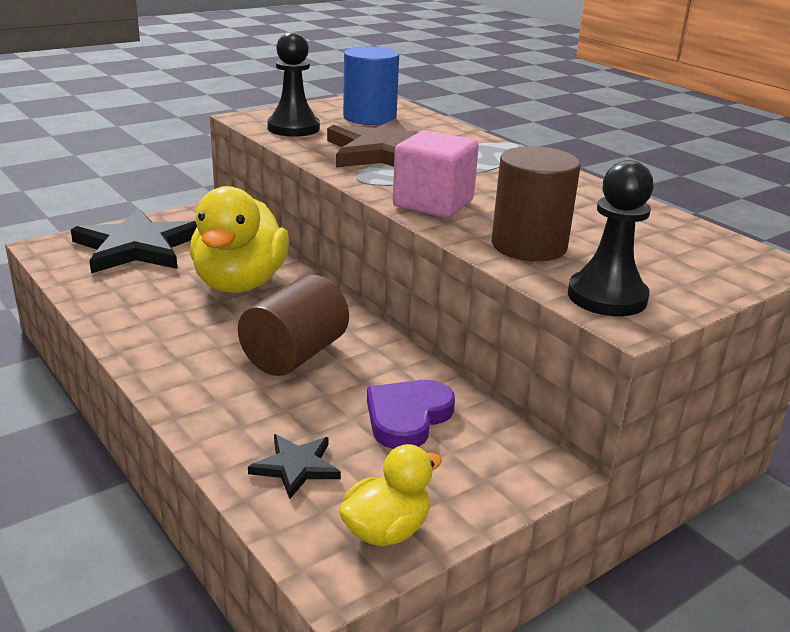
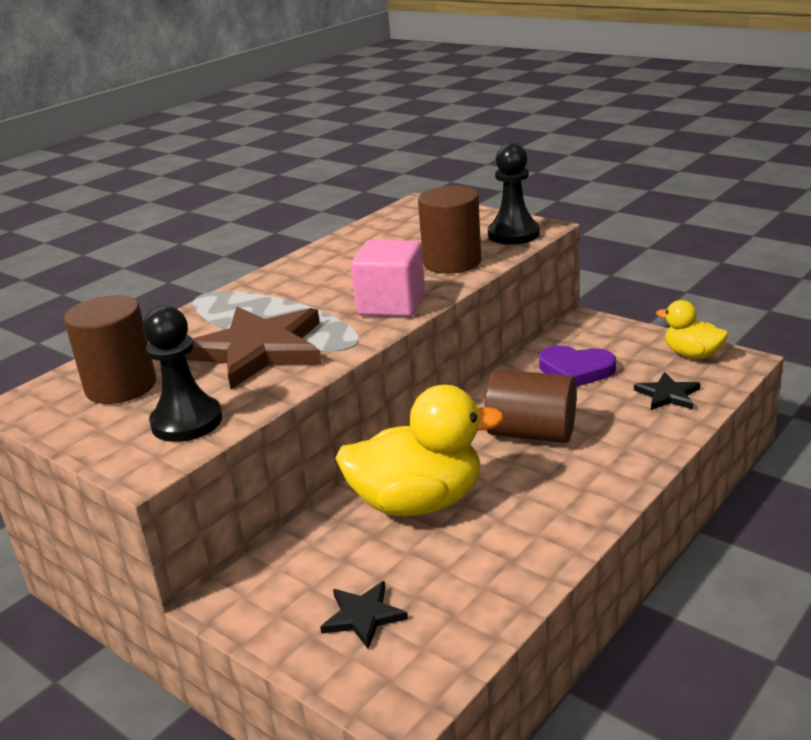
camera: 100 degrees left, 0 degrees up
(137, 247) = (363, 616): black star -> black star, size x0.48
(369, 117) = (121, 386): blue cylinder -> brown cylinder

